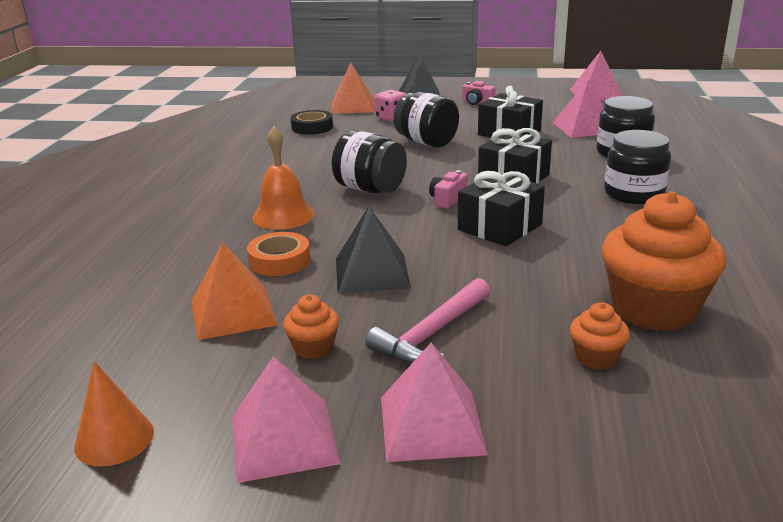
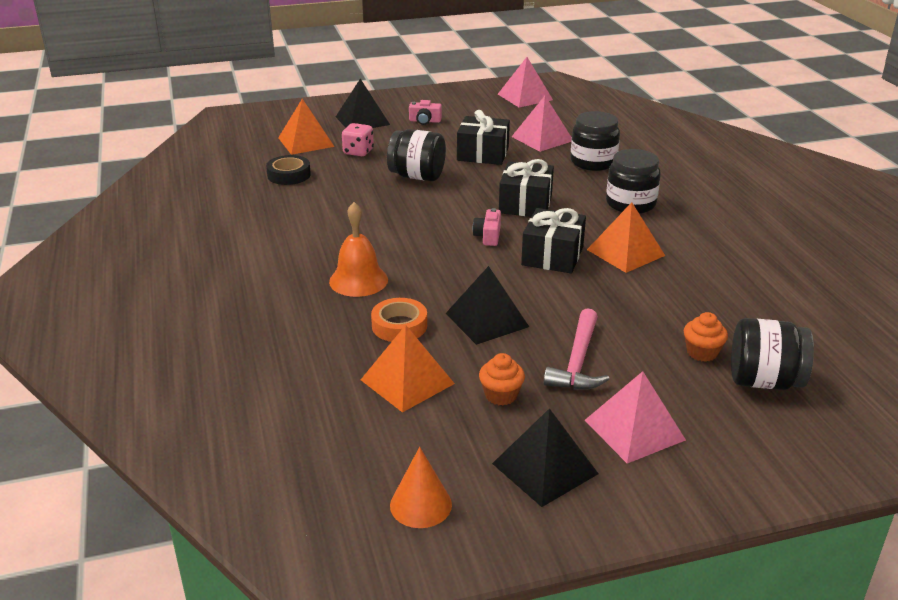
camera: 25 degrees left, 5 degrees up
(283, 439) = (544, 468): pink pyramid -> black pyramid
(370, 189) = (411, 237): black jar -> black jar (764, 381)
(587, 237) = (625, 252): none -> orange pyramid
(653, 309) = (712, 305): orange cupcake -> none

